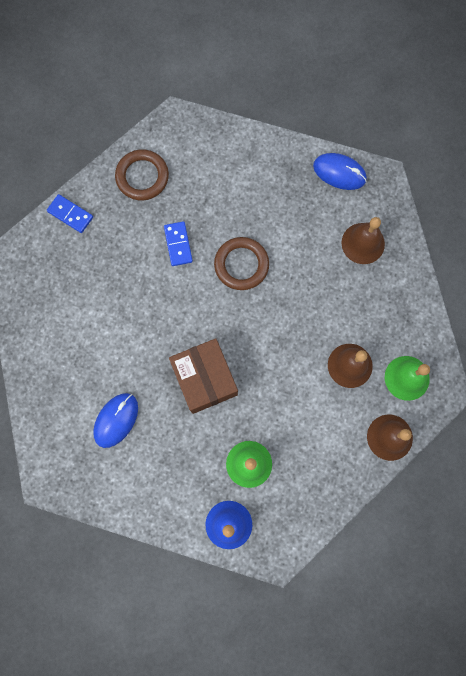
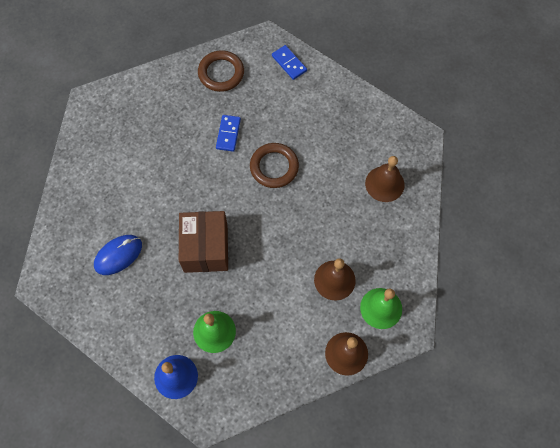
camera: 20 degrees right, 10 degrees down
(70, 214) = (151, 83): blue domino -> blue domino (289, 63)
(339, 172) = (386, 121): blue mouse -> none

